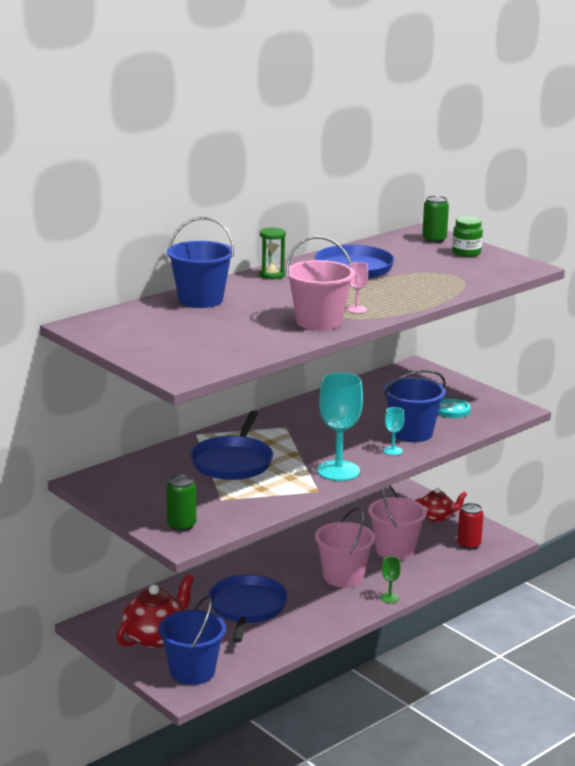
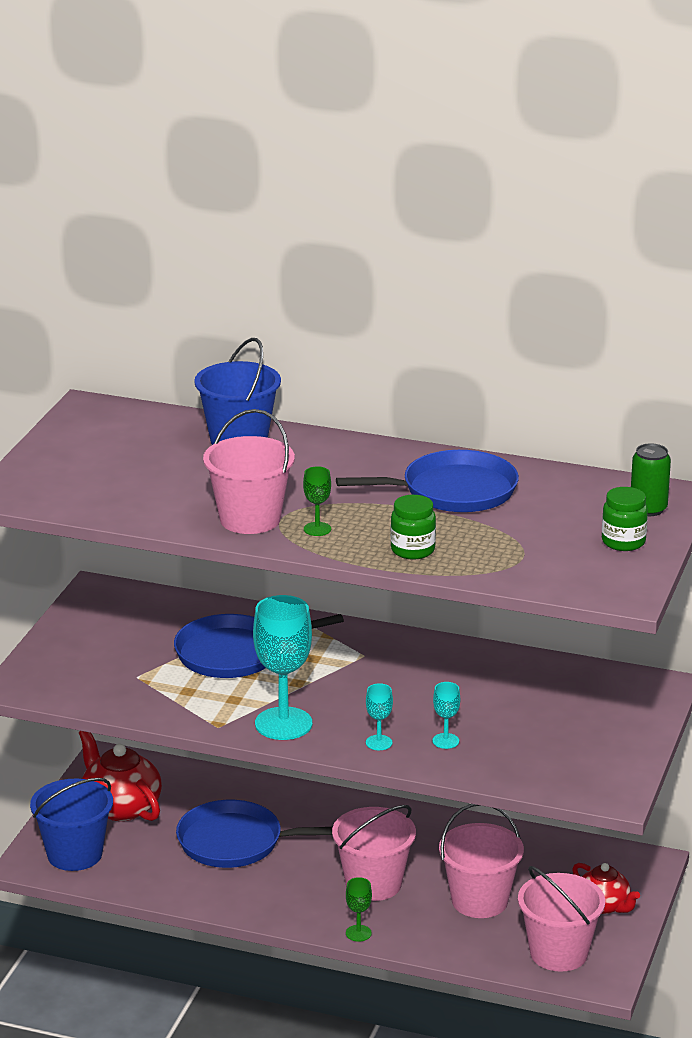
camera: 60 degrees right, 5 degrees up
(156, 637) = (121, 807): red teapot -> red teapot turned 135 degrees counterclockwise
(181, 525) = (54, 674): green can -> none
(247, 608) = (236, 842): blue pan -> blue pan turned 150 degrees counterclockwise
(272, 275) = (372, 452): green hourglass -> none
(356, 309) = (317, 529): pink goblet -> green goblet
(412, 433) = (445, 741): blue bucket -> turquoise goblet
(415, 295) = (412, 550): none -> green jar
(452, 410) = (551, 749): turquoise button -> none
(469, 544) = (559, 953): red can -> pink bucket

